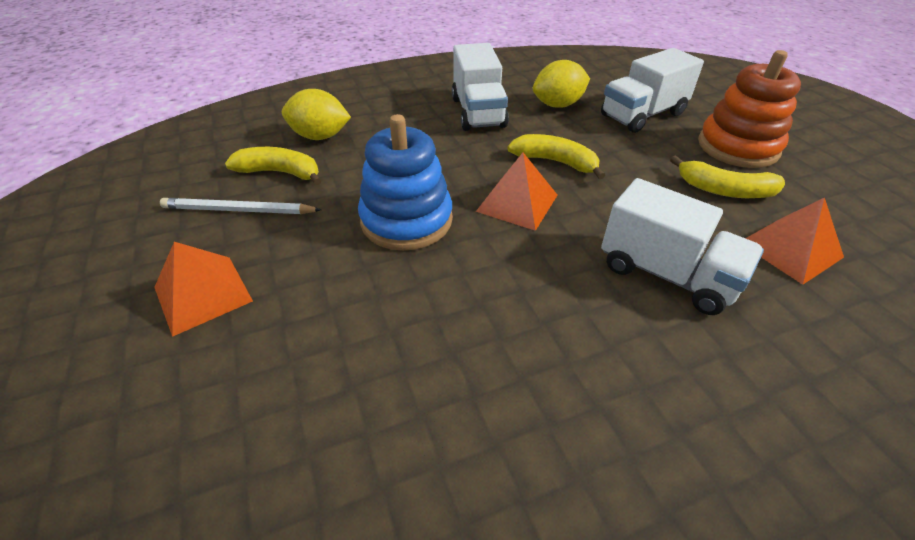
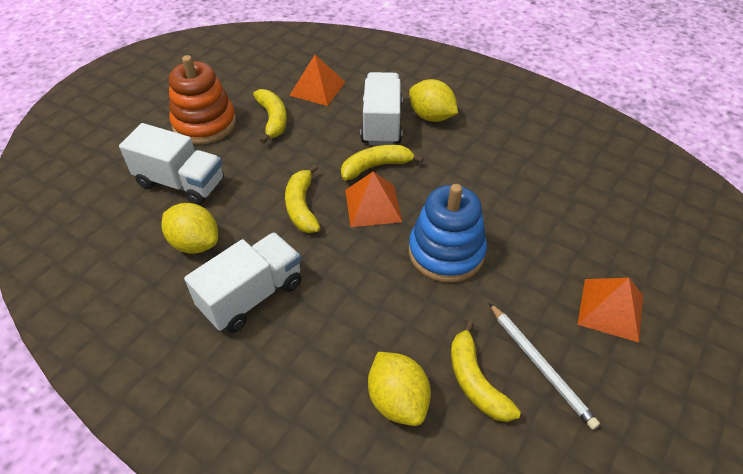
camera: 125 degrees left, 5 degrees up
(578, 231) = (376, 166): none -> yellow banana
(656, 337) = (431, 116): none -> yellow lemon

